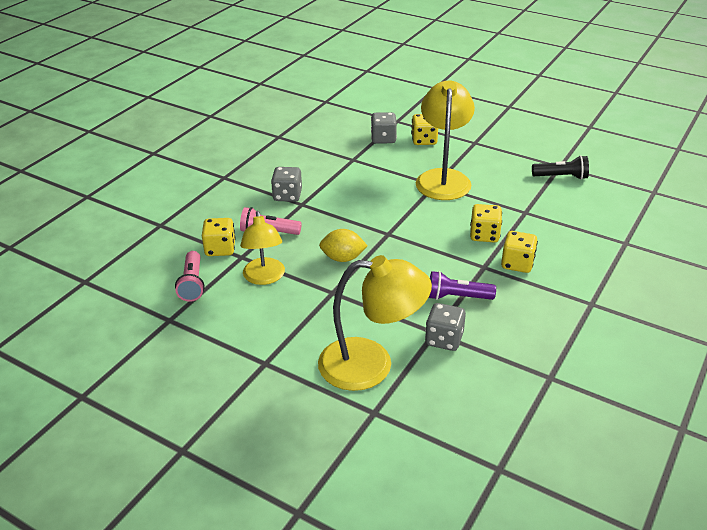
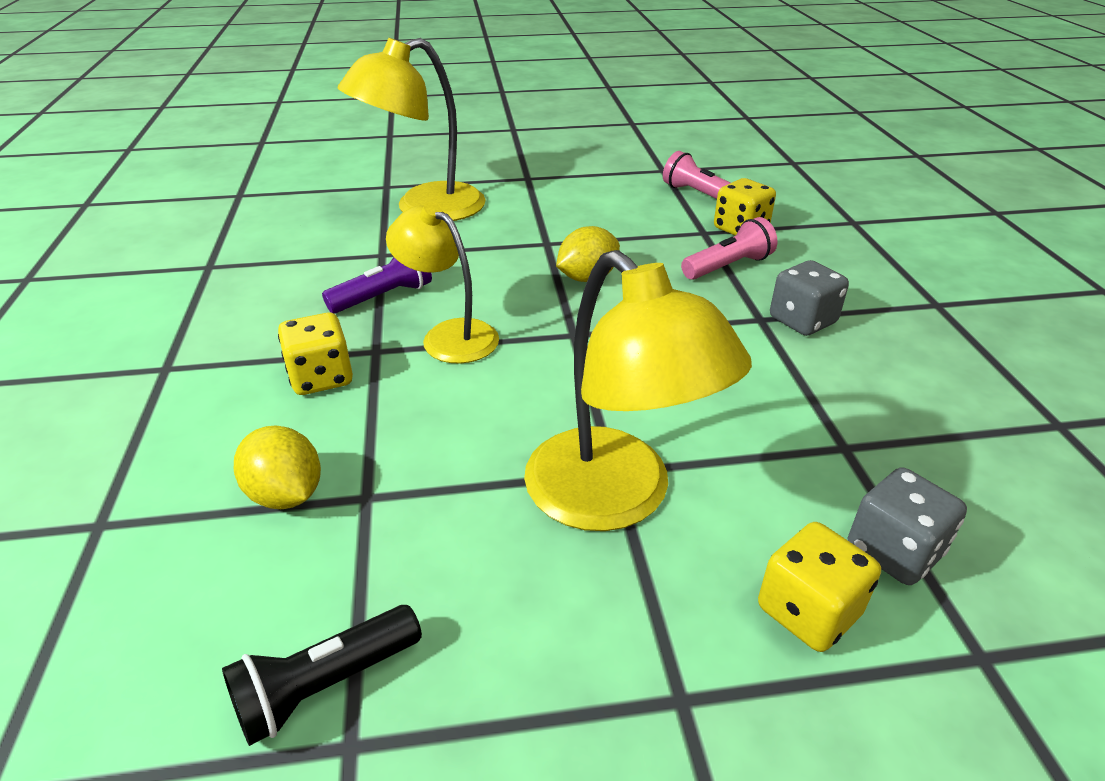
camera: 140 degrees right, 0 degrees up
(264, 278) = (641, 226): yellow lamp -> yellow lamp (449, 335)
(444, 339) = (364, 252): grey dice -> none
(484, 235) = (414, 403): yellow dice -> none
(553, 224) = (286, 494): none -> yellow lemon

